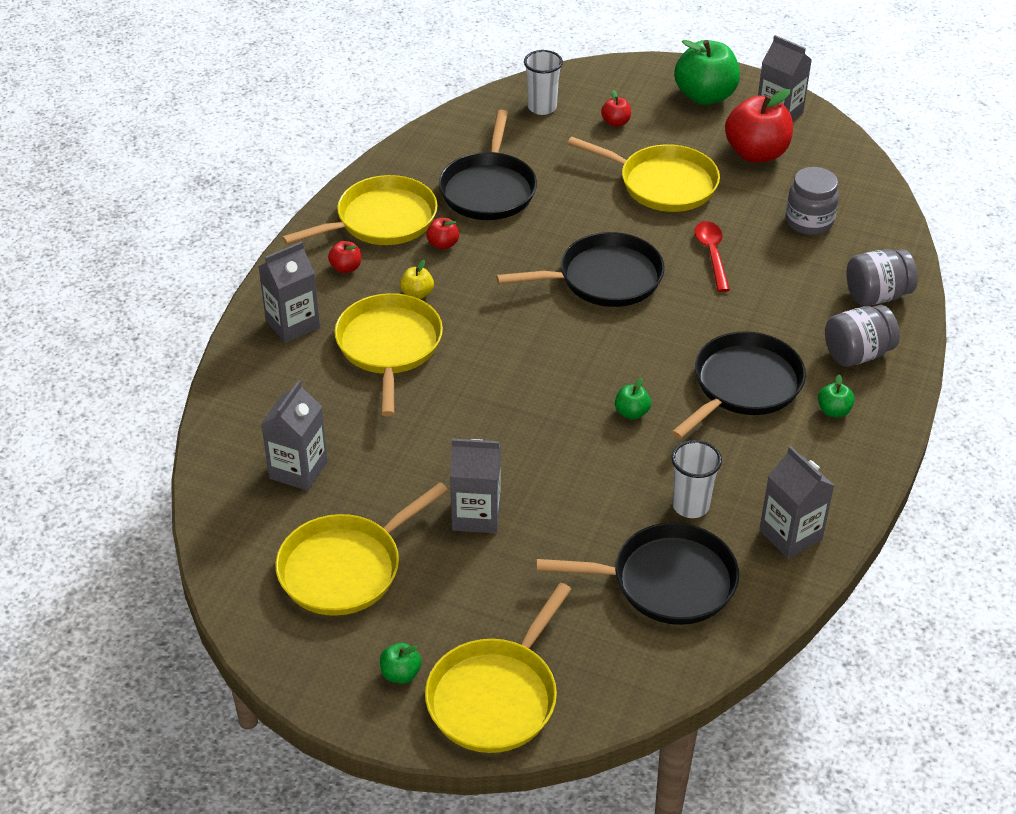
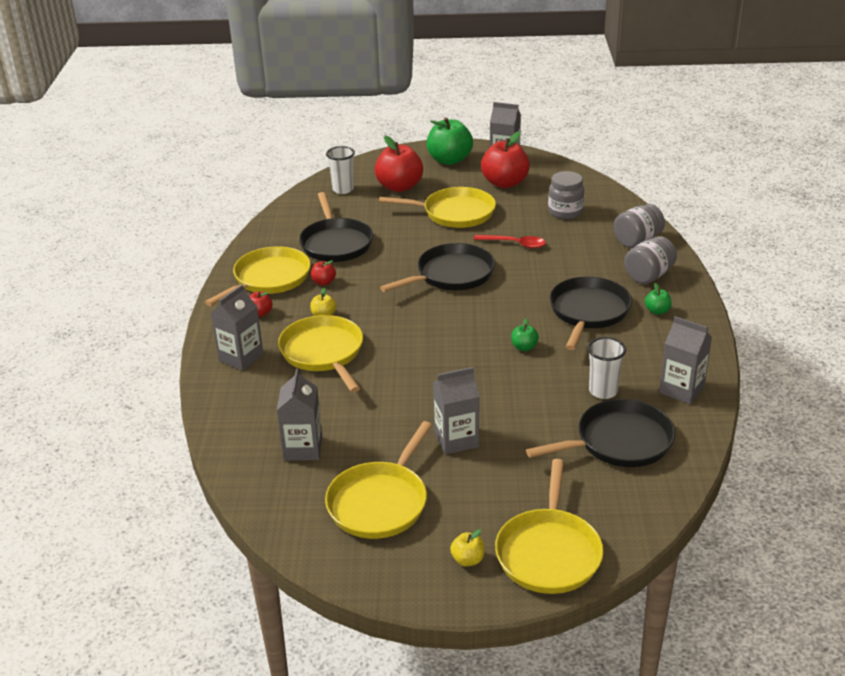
camera: 20 degrees left, 10 degrees down
(400, 674) = (468, 560): green apple -> yellow apple
(615, 122) = (399, 187): red apple -> red apple, size x2.19
(712, 254) = (515, 244): red spoon -> red spoon turned 135 degrees clockwise

